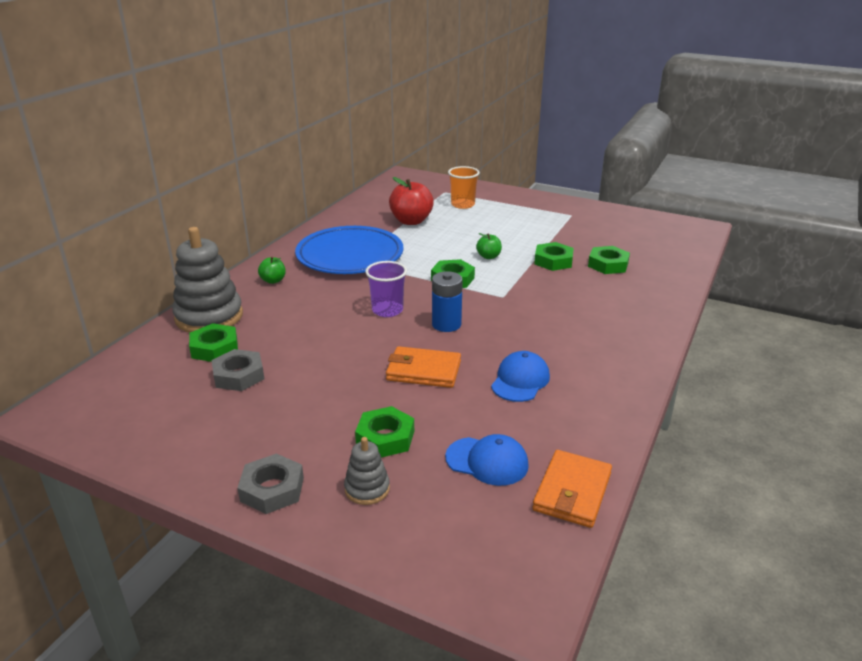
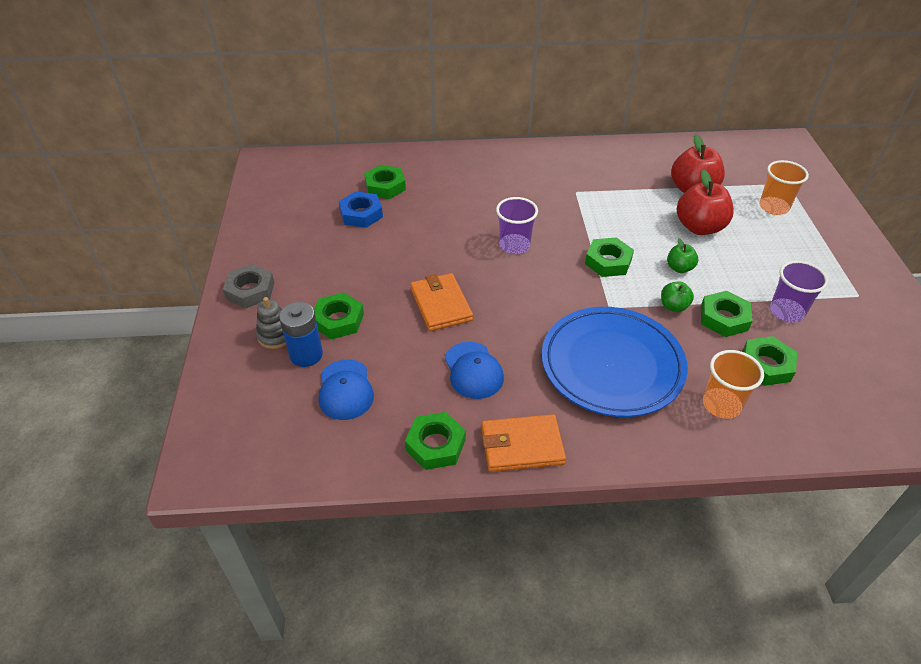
camera: 60 degrees right, 15 degrees up
(209, 317) = (422, 163): grey stacking toy -> none
(239, 375) = (361, 214): grey nut -> blue nut
(273, 280) = (501, 166): green apple -> green apple (673, 306)
(350, 256) = (584, 184): blue plate -> blue plate (612, 365)
(446, 324) = (524, 289): blue battery -> blue battery (306, 354)
(454, 234) = (699, 227): none -> red apple
(520, 380) = (473, 370): blue cap -> blue cap turned 75 degrees clockwise
(566, 240) = (786, 312): none -> purple cup
(572, 492) = (338, 457): orange wallet -> orange wallet (521, 446)
(592, 428) = (435, 445): none -> green nut
(632, 292) = (721, 405): none -> orange cup

